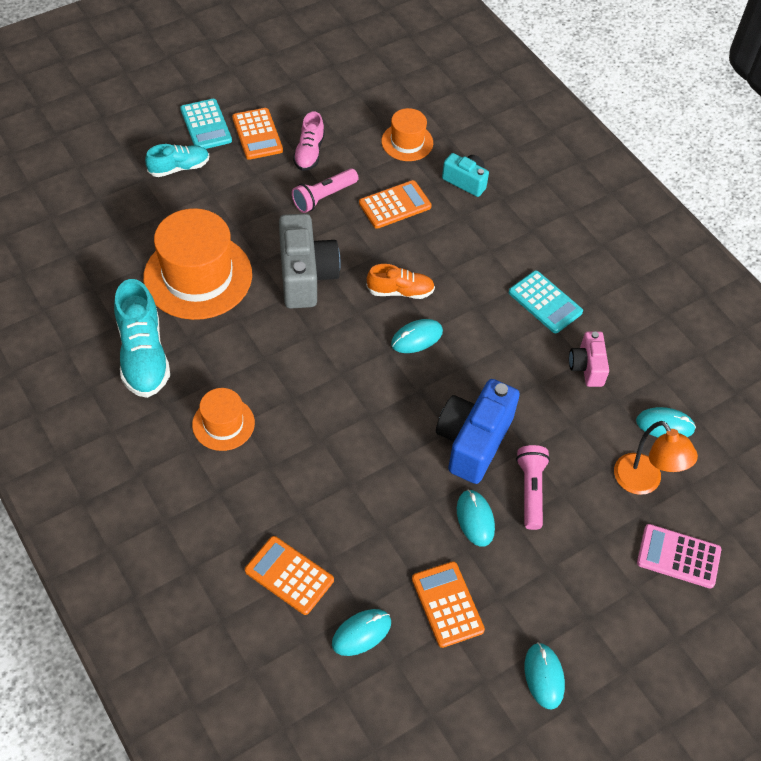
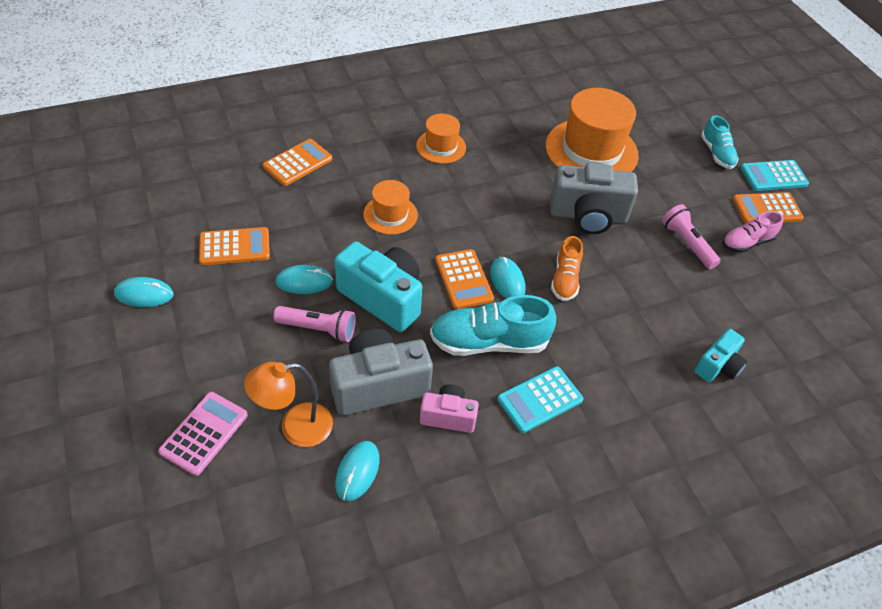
camera: 100 degrees right, 5 degrees down
(143, 355) = (514, 113): turquoise shoe -> turquoise shoe (489, 342)
(309, 152) = (746, 242): pink shoe -> pink shoe turned 45 degrees counterclockwise
(361, 633) = (234, 193): turquoise mouse -> none
(395, 205) = (679, 296): orange calculator -> orange calculator (463, 279)
(407, 142) = (773, 325): orange hat -> orange hat (390, 215)
(473, 441) = (383, 298): blue camera -> turquoise camera
(575, 425) = (379, 385): none -> grey camera

